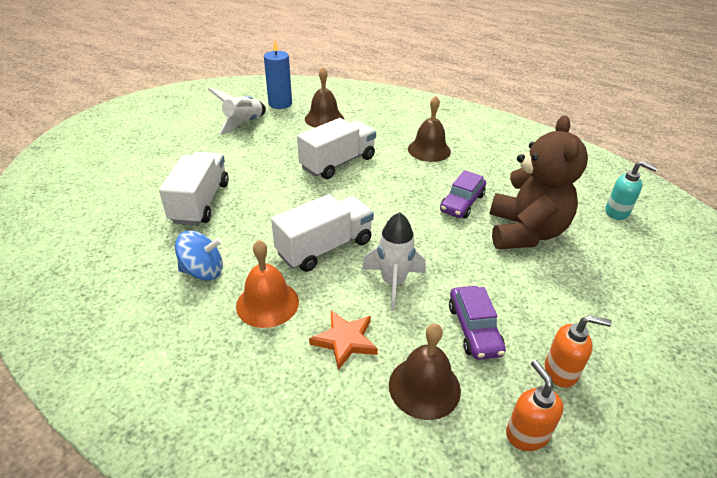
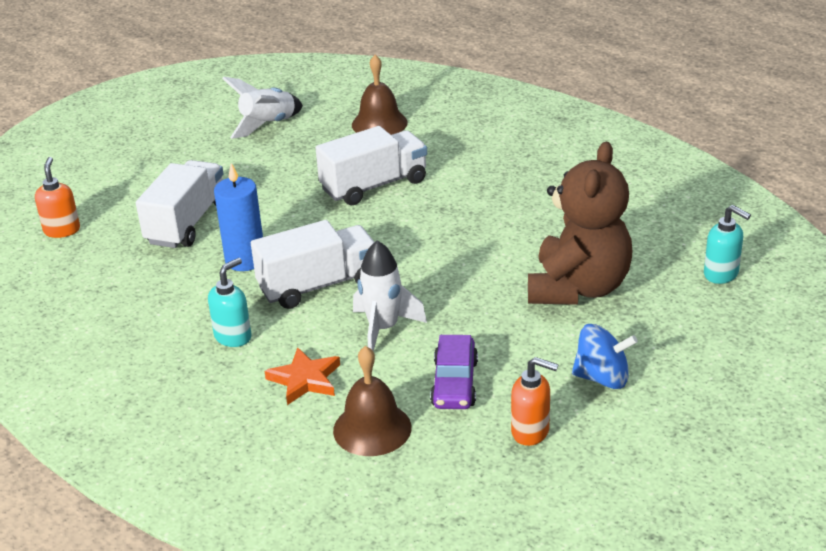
camera: 15 degrees right, 5 degrees down
(203, 271) = (172, 298): blue spinning top -> blue spinning top (602, 378)
(267, 303) = (233, 337): orange bell -> turquoise soap dispenser
(280, 104) = (326, 99): blue candle -> blue candle (245, 260)
(429, 150) = (506, 175): brown bell -> none
(462, 203) = (515, 247): purple car -> none
(526, 434) = (459, 478): orange soap dispenser -> orange soap dispenser (62, 230)

